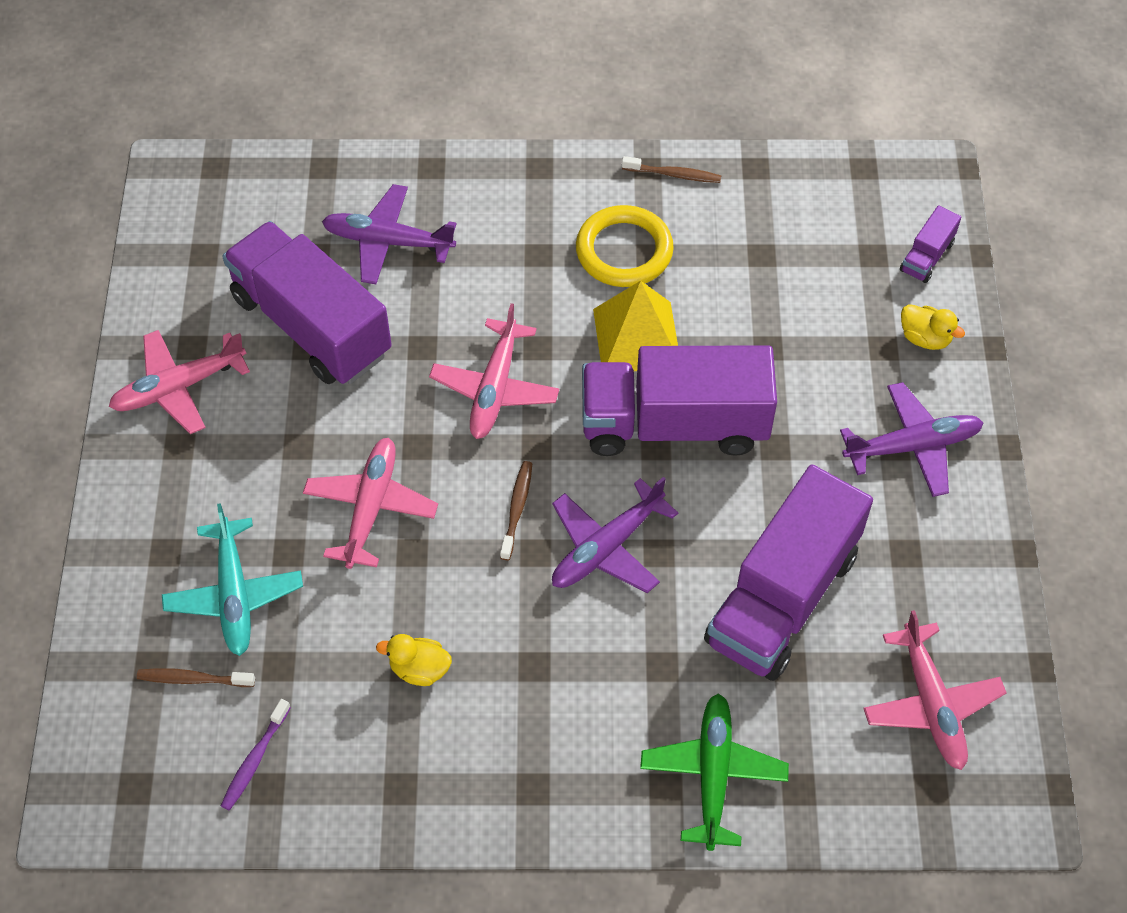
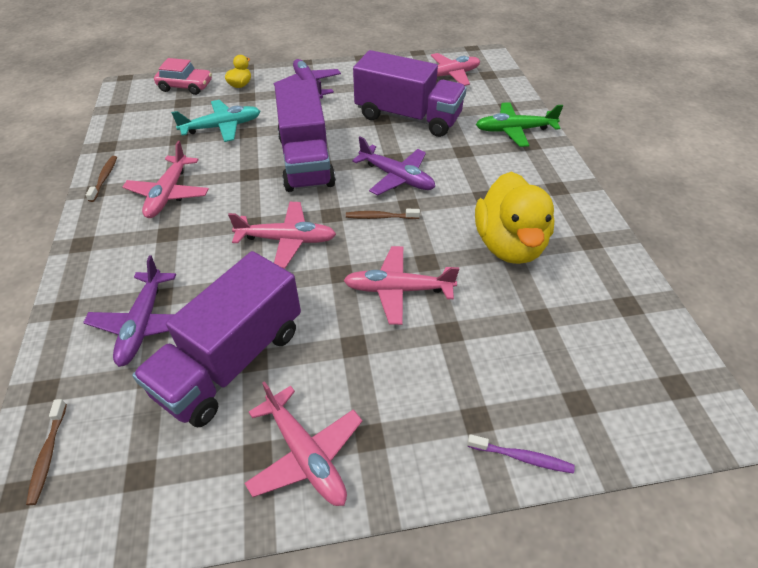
camera: 100 degrees left, 10 degrees down
(193, 679) = (575, 368): brown toothbrush -> brown toothbrush (48, 455)
(234, 594) = (496, 358): turquoise plane -> turquoise plane (221, 127)
(255, 759) = (613, 316): purple toothbrush -> purple toothbrush (521, 457)
(419, 669) = (509, 244): yellow duck -> yellow duck, size x2.33
(624, 251) = (169, 193): yellow ring -> pink plane
(636, 337) = (242, 181): yellow pyramid -> none
(926, 256) = (185, 86): purple truck -> pink car

